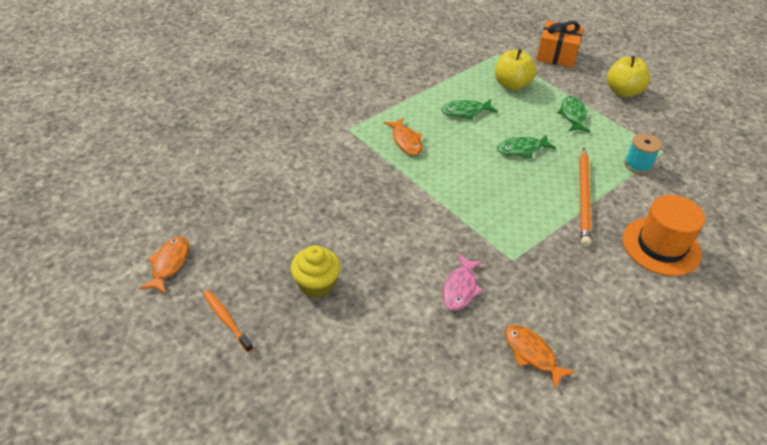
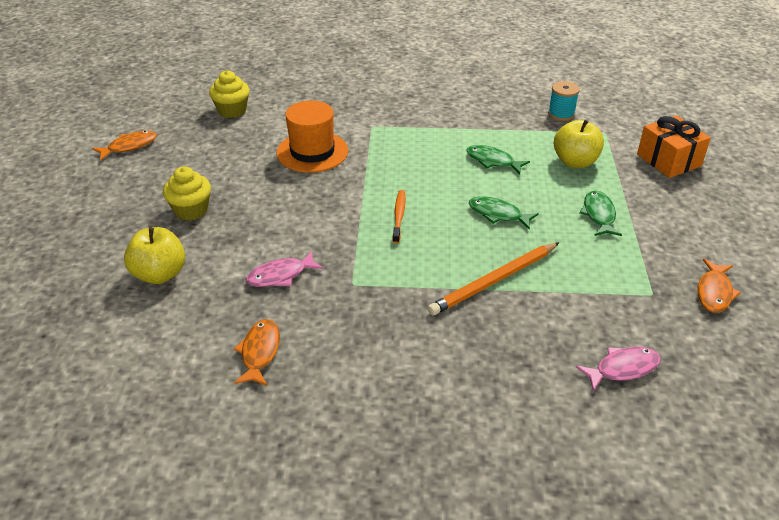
camera: 45 degrees right, 5 degrees down
(214, 176) = (232, 110): none -> yellow cupcake
(226, 320) = (110, 197): orange toothbrush -> orange toothbrush (399, 216)
(406, 141) = (404, 157): orange fish -> orange fish (714, 292)
(573, 115) = (599, 215): green fish -> green fish turned 45 degrees counterclockwise
(623, 91) = (695, 223): yellow apple -> yellow apple (160, 274)
(637, 165) = (599, 289): turquoise spool -> turquoise spool (561, 114)
(661, 246) = (507, 361): orange hat -> orange hat (312, 152)
(711, 208) = (622, 368): none -> pink fish

